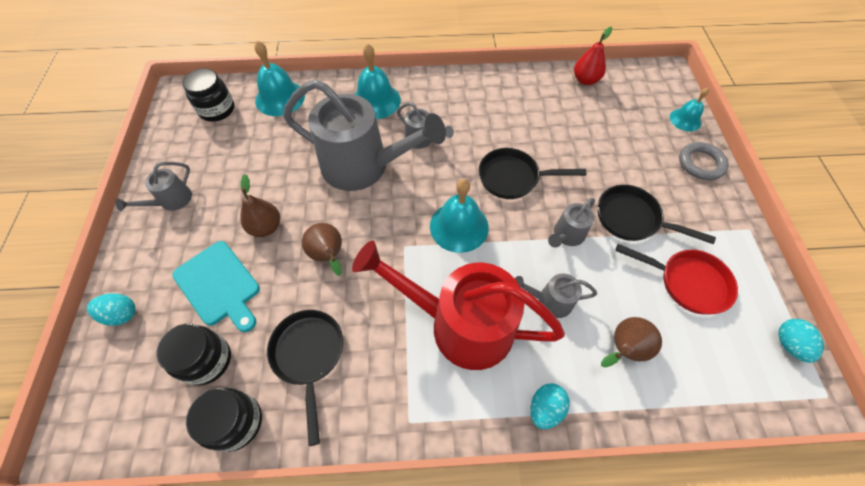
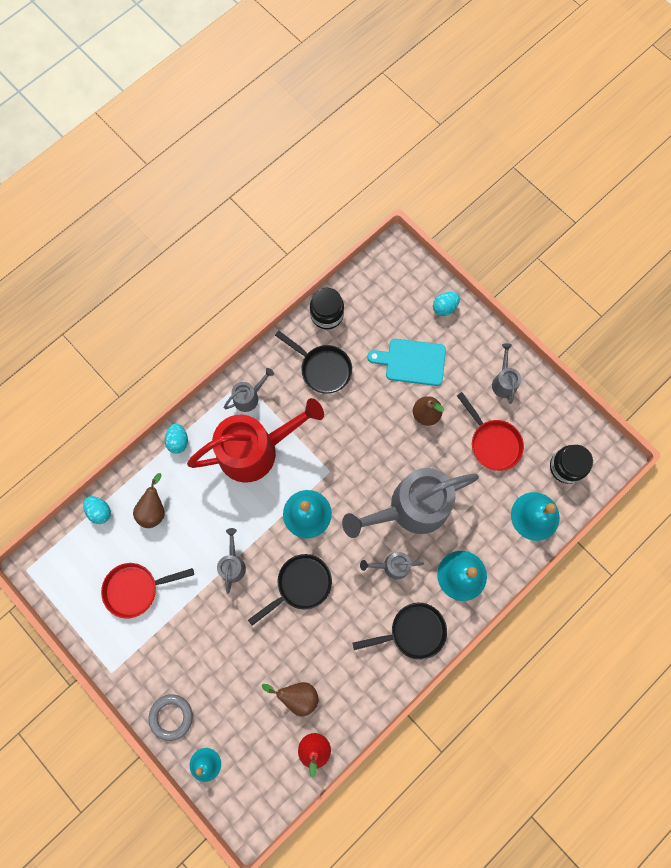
camera: 140 degrees right, 15 degrees up
(207, 360) = (372, 325): black jar -> none
(244, 163) = (492, 442): none -> red pan
(328, 256) = (369, 428): brown pear -> brown pear (297, 695)
(549, 301) = (214, 506): grey watering can -> grey watering can (249, 397)
(632, 219) = (196, 615): black pan -> black pan (413, 631)
(789, 344) = (58, 590): turquoise egg -> turquoise egg (100, 511)

